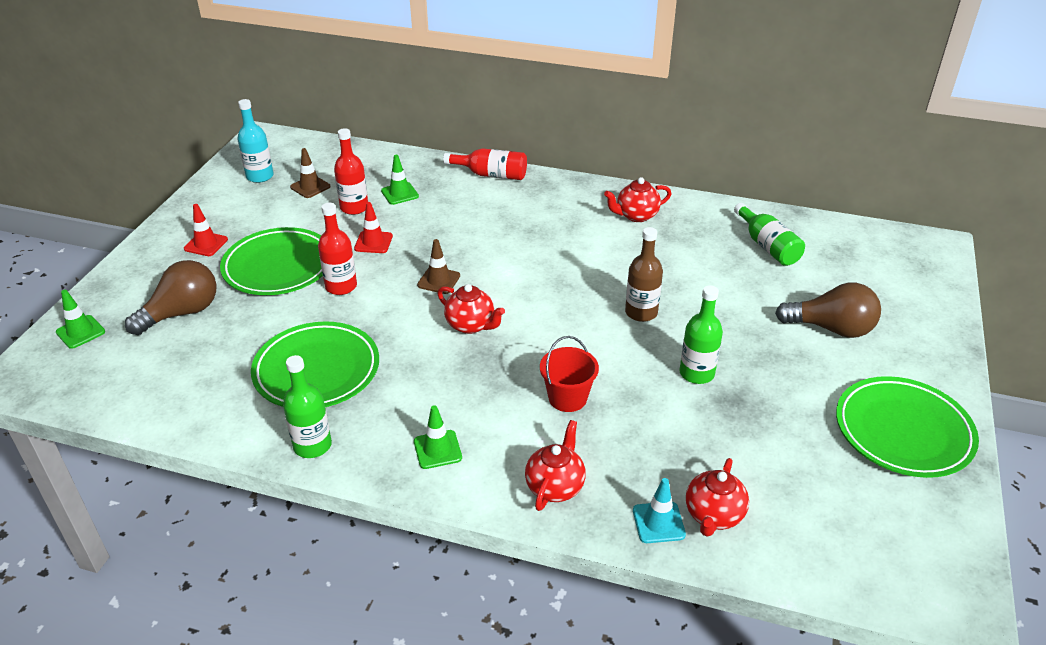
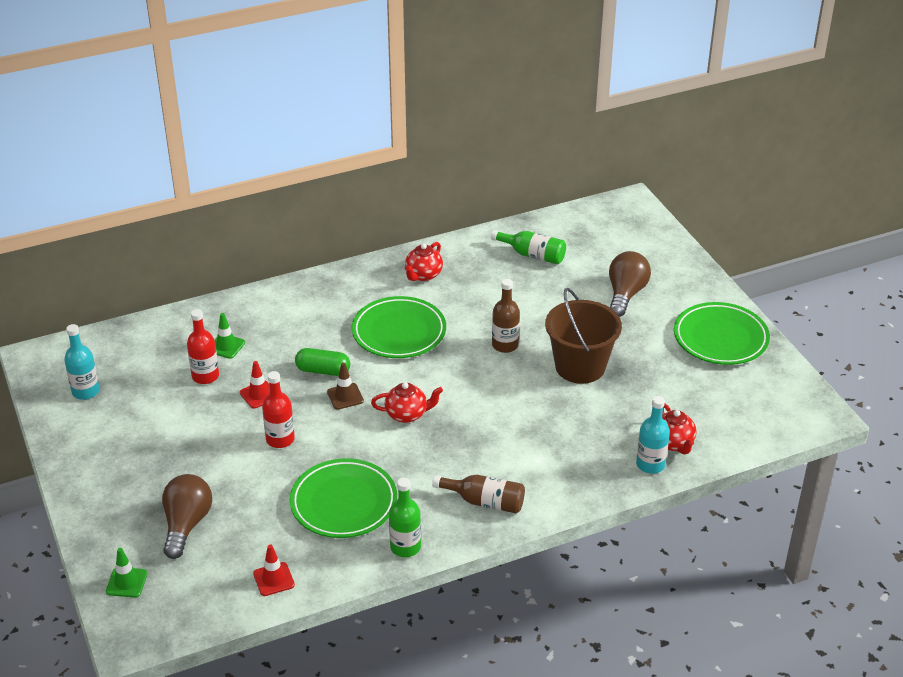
camera: 40 degrees left, 0 degrees up
(206, 244) = (125, 467): red traffic cone -> red traffic cone (273, 579)
(278, 267) = (211, 452): green plate -> green plate (399, 332)
(310, 187) = (144, 378): brown traffic cone -> none
(437, 449) = (485, 502): green traffic cone -> brown bottle
(448, 250) = (323, 371): none -> green capsule
(491, 175) = (278, 295): red bottle -> none
(555, 486) = (576, 480): red teapot -> none
(567, 398) = (523, 425): red bucket -> none
(658, 522) = (650, 464): turquoise traffic cone -> turquoise bottle
(696, 373) = (580, 366): green bottle -> brown bucket
(831, 328) = (625, 294): brown light bulb -> brown light bulb turned 45 degrees counterclockwise

